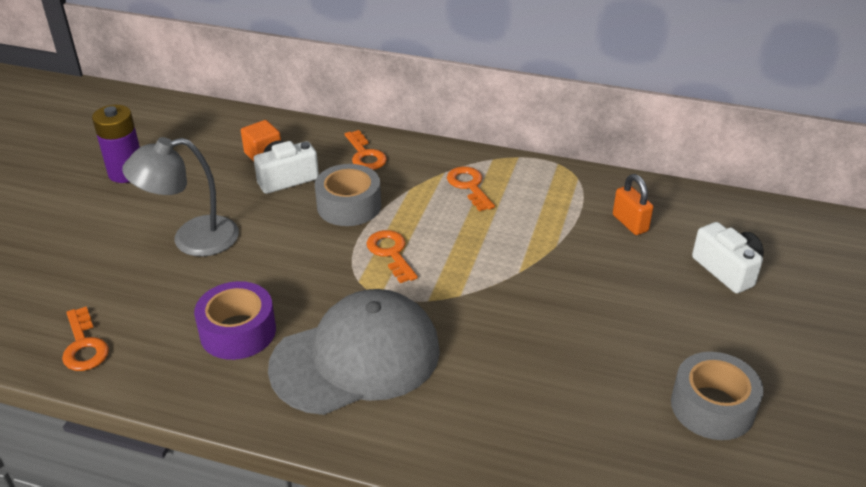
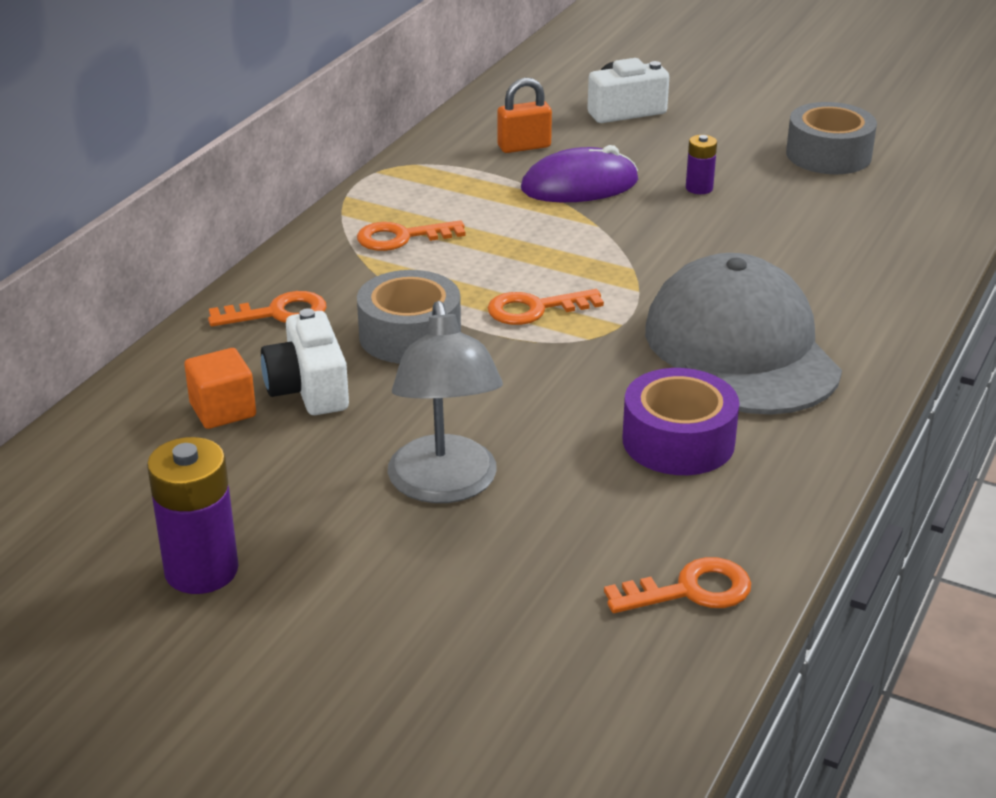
camera: 80 degrees left, 5 degrees down
(579, 257) = (579, 185): none -> purple mouse
(604, 323) = (699, 188): none -> purple battery

